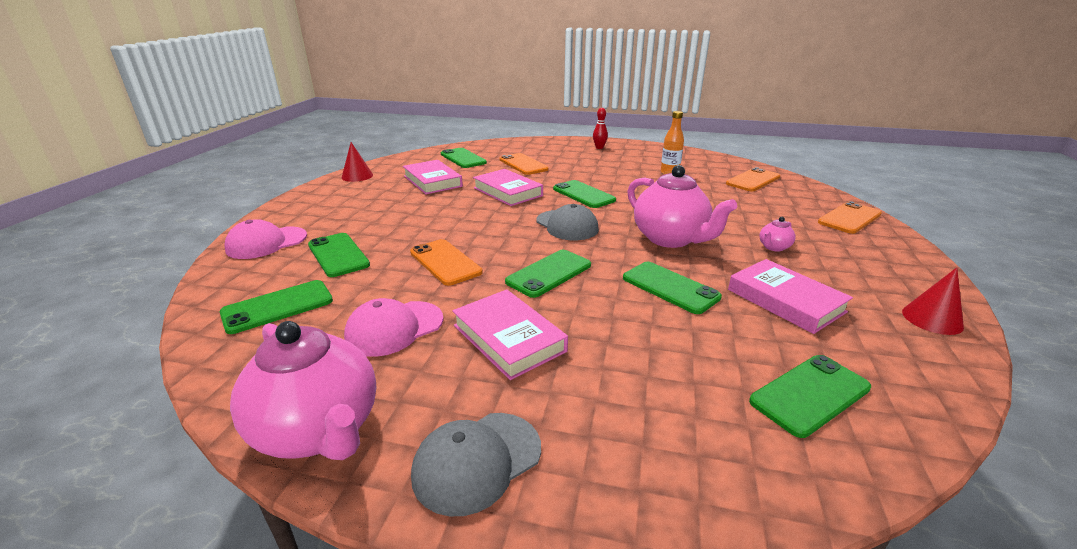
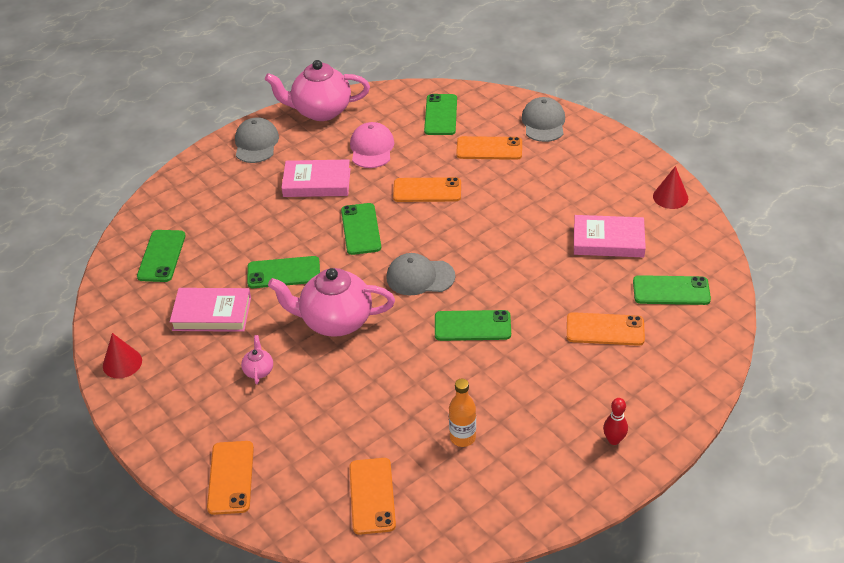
camera: 130 degrees right, 15 degrees up
(266, 243) = (543, 123): pink cap -> grey cap
(338, 255) = (489, 149): green phone -> orange phone
(507, 192) = (530, 278): pink book -> none

